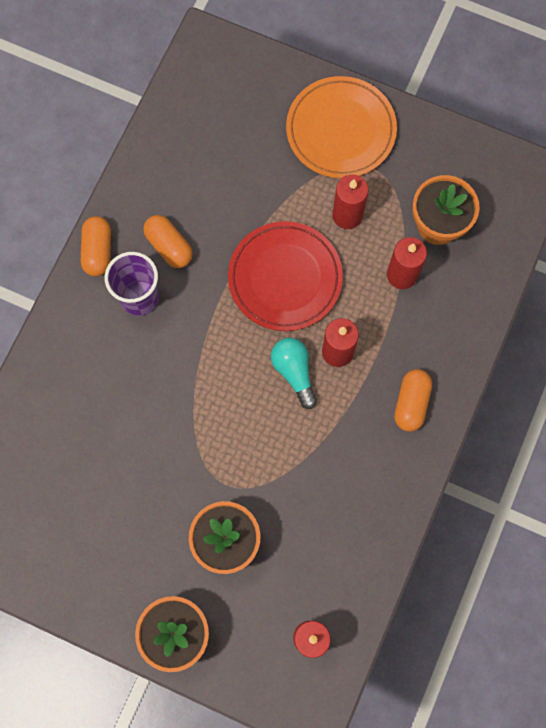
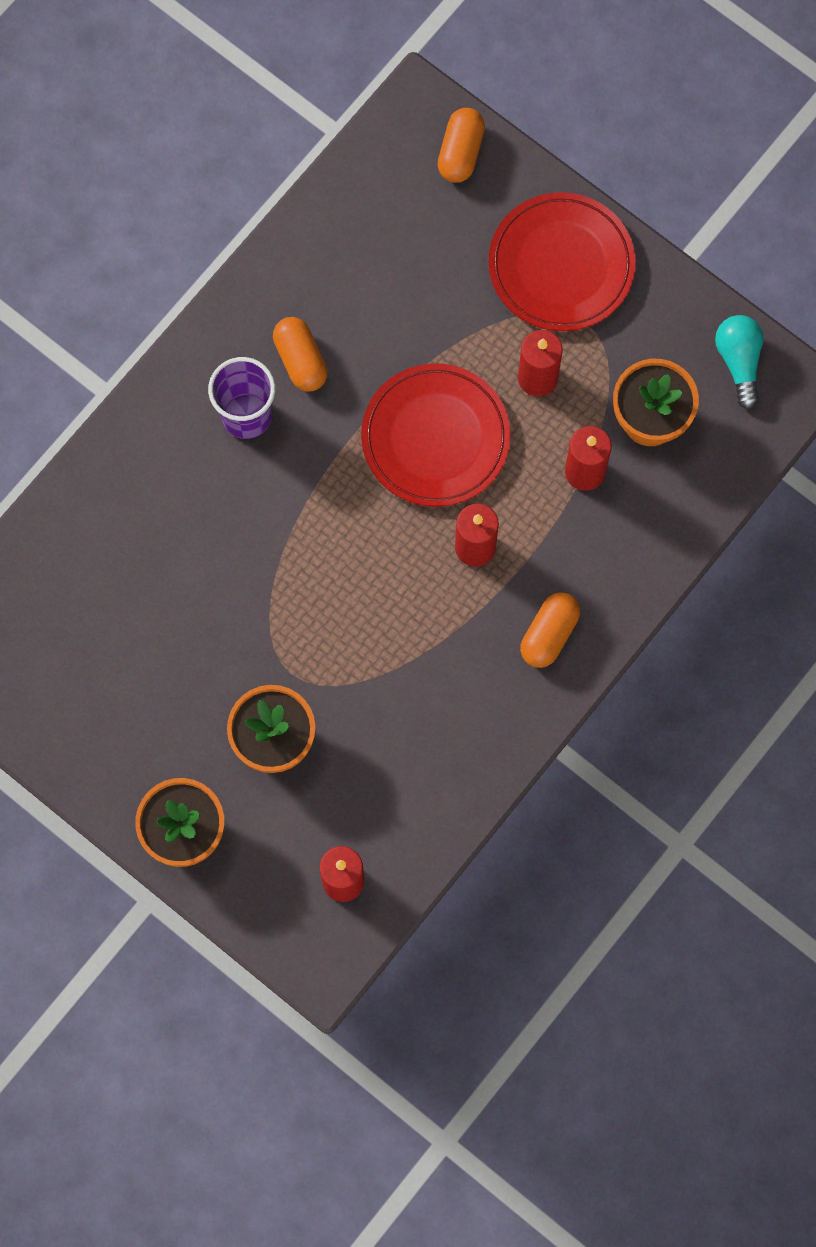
camera: 15 degrees right, 0 degrees up
(98, 251) = (210, 343): orange capsule -> orange capsule (460, 152)
(294, 372) = (414, 558): turquoise light bulb -> turquoise light bulb (739, 361)
(340, 130) = (561, 265): orange plate -> red plate

